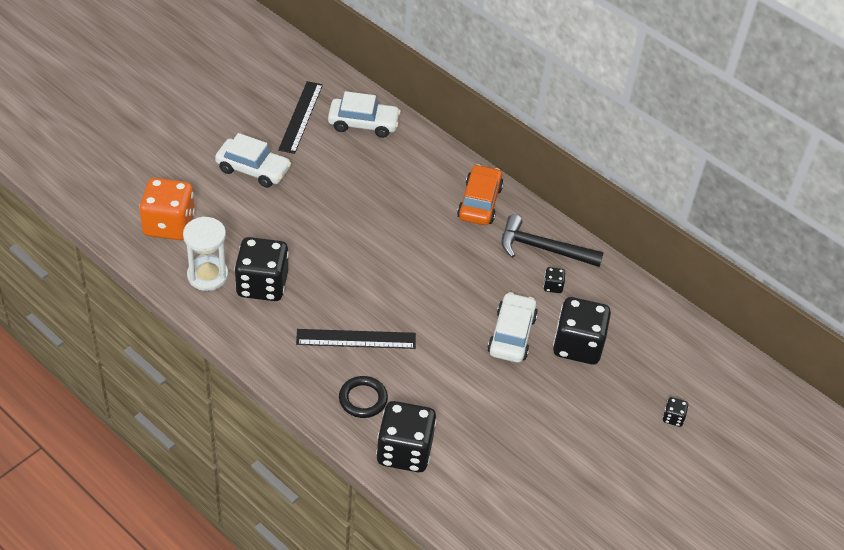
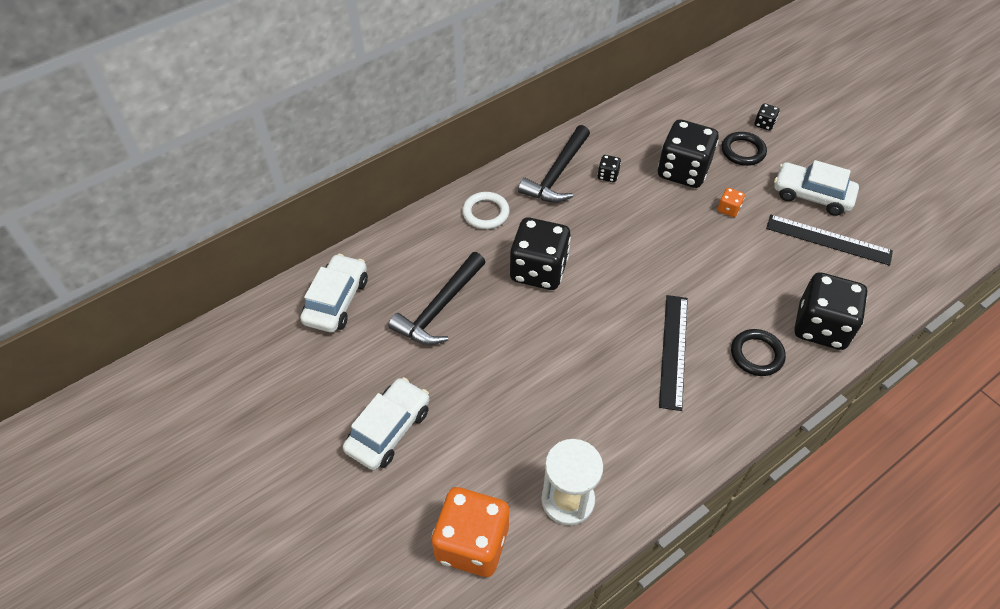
camera: 75 degrees left, 5 degrees up
(262, 285) = (587, 438): black dice -> black dice (538, 270)
(301, 117) = (306, 365): black ruler -> black ruler (828, 239)
(369, 184) = (440, 308): none -> black hammer
(479, 202) = (485, 213): orange car -> white ring
(511, 335) = (669, 217): white car -> white car (811, 195)
(535, 382) = (728, 209): none -> orange dice
(623, 397) = (743, 151): none -> black ring

